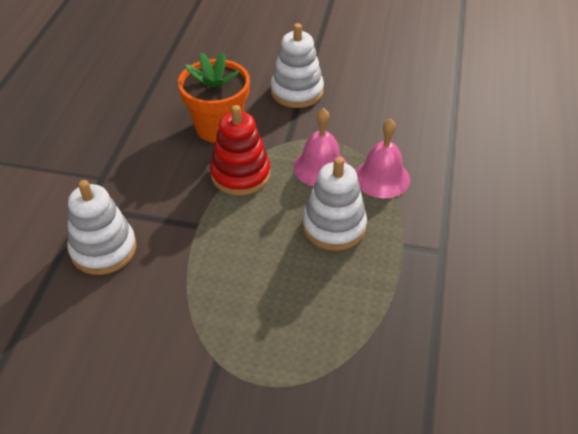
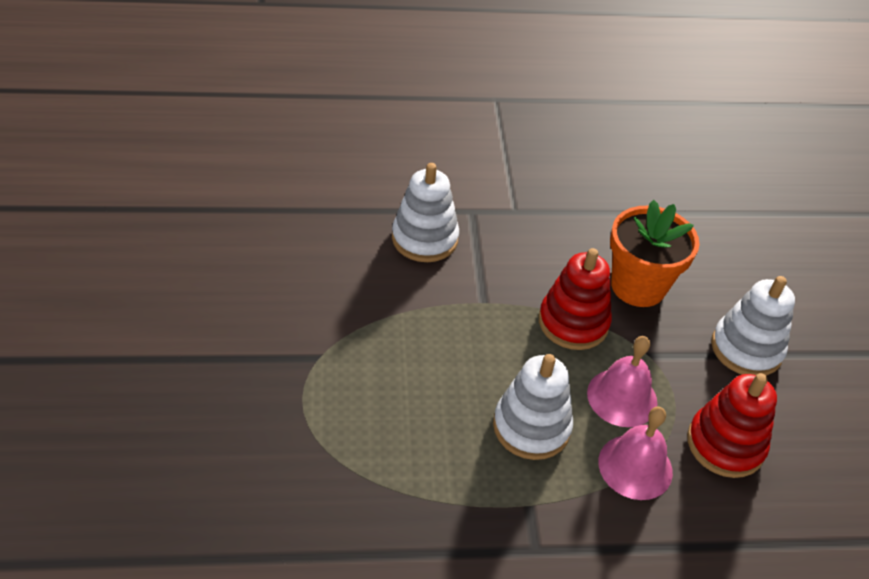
camera: 70 degrees right, 0 degrees up
(373, 127) = (725, 444): none -> red stacking toy

